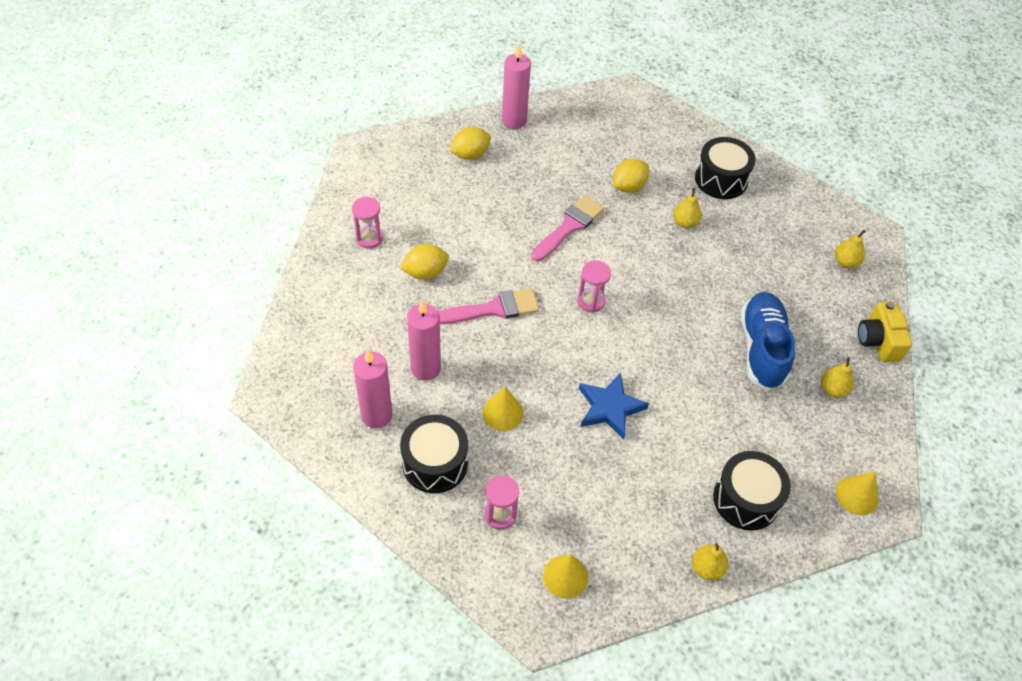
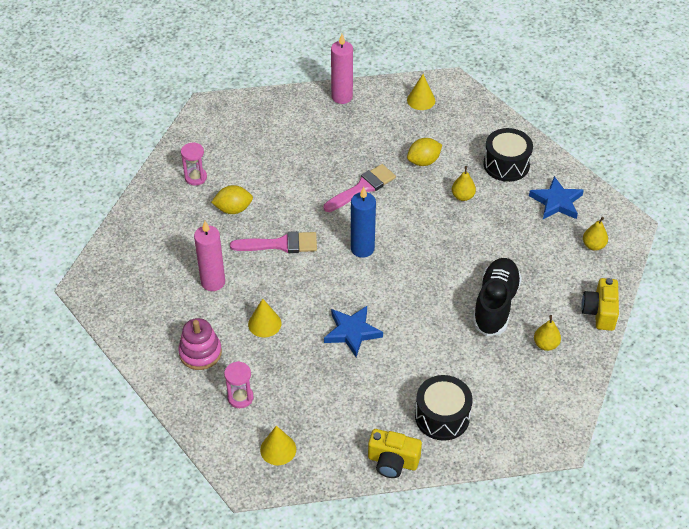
camera: 15 degrees right, 5 degrees down
(376, 415) = (165, 311): pink candle -> none
(435, 463) = (200, 353): black drum -> pink stacking toy
(470, 154) = (297, 120): yellow lemon -> none
(591, 301) = (362, 249): pink hourglass -> blue candle
(706, 568) = (392, 461): yellow pear -> yellow camera
(762, 349) = (495, 304): blue shoe -> black shoe
(789, 216) = (556, 202): none -> blue star
(857, 495) = (537, 428): yellow cone -> yellow cone (421, 100)

